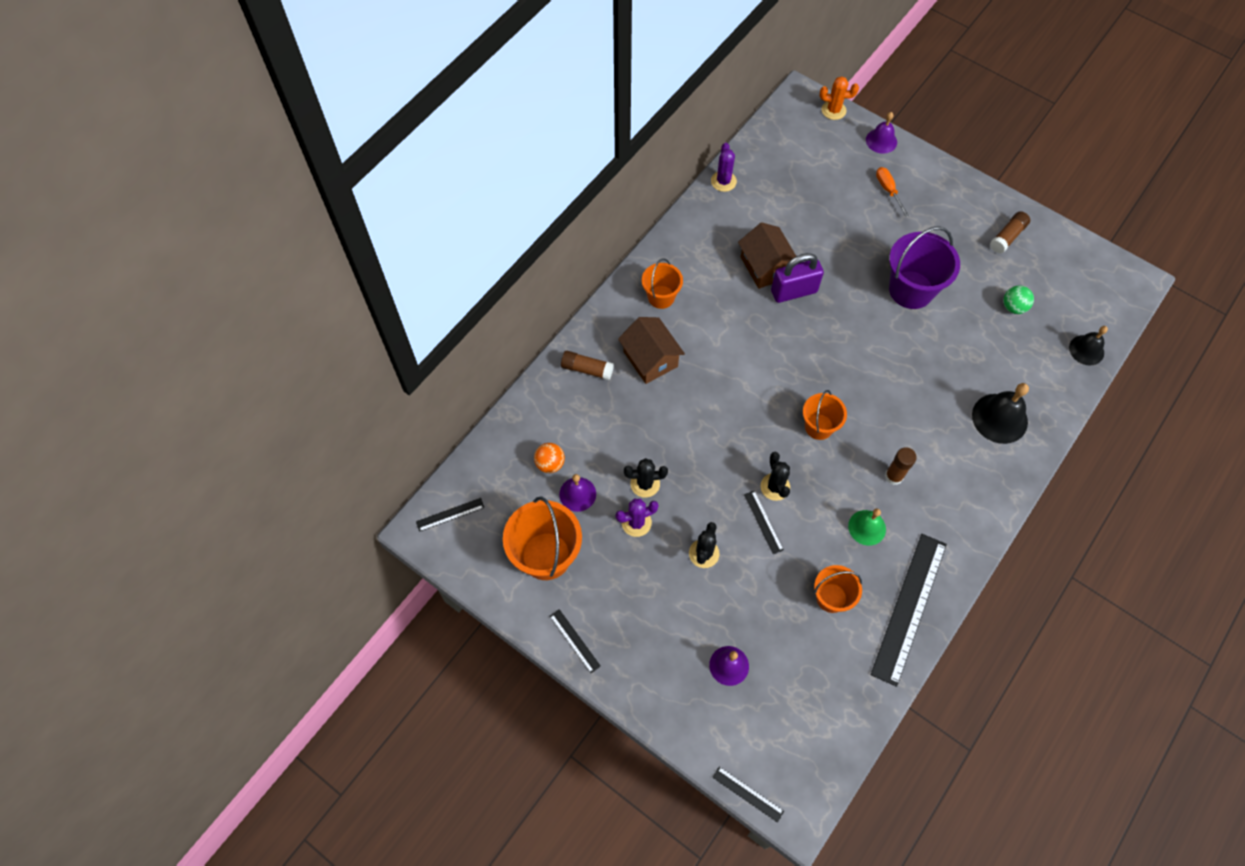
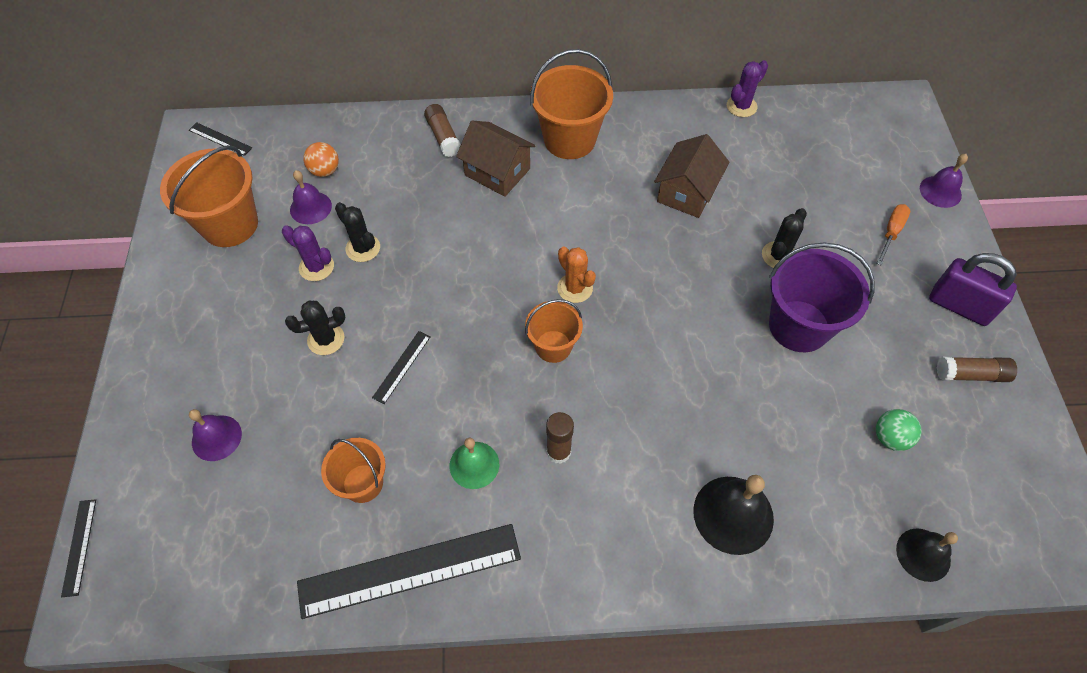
camera: 50 degrees right, 5 degrees down
(575, 640) = (158, 297): black ruler -> none
(650, 359) = (497, 172): brown house -> brown house turned 75 degrees counterclockwise
(661, 297) = (569, 139): orange bucket -> orange bucket, size x1.66
(775, 487) = (450, 352): black cactus -> black cactus (778, 256)
(794, 291) = (684, 230): purple padlock -> purple padlock (959, 306)
(833, 110) = (923, 134): orange cactus -> orange cactus (575, 288)

